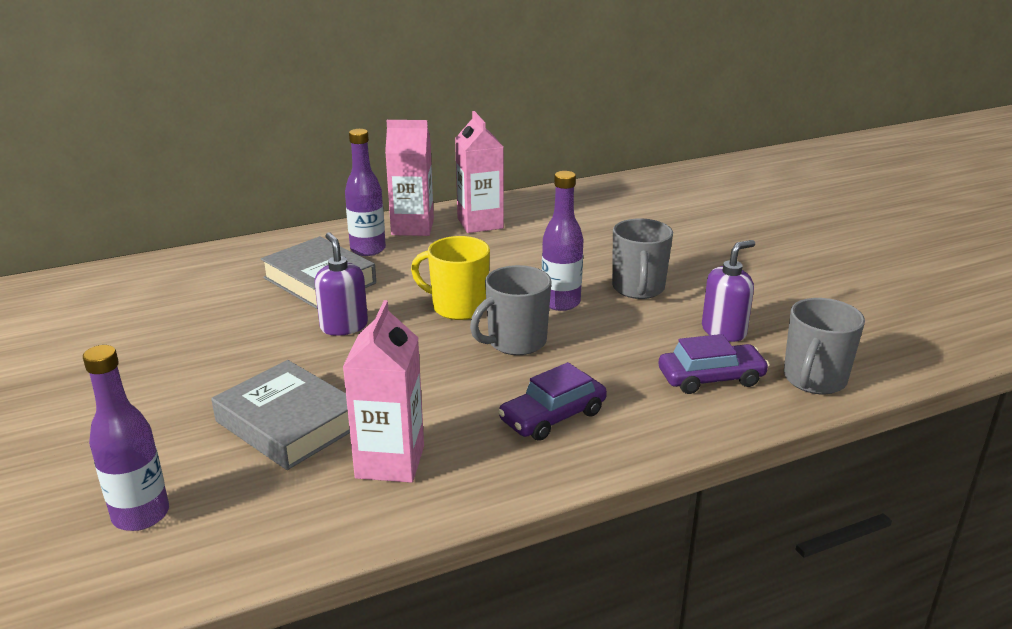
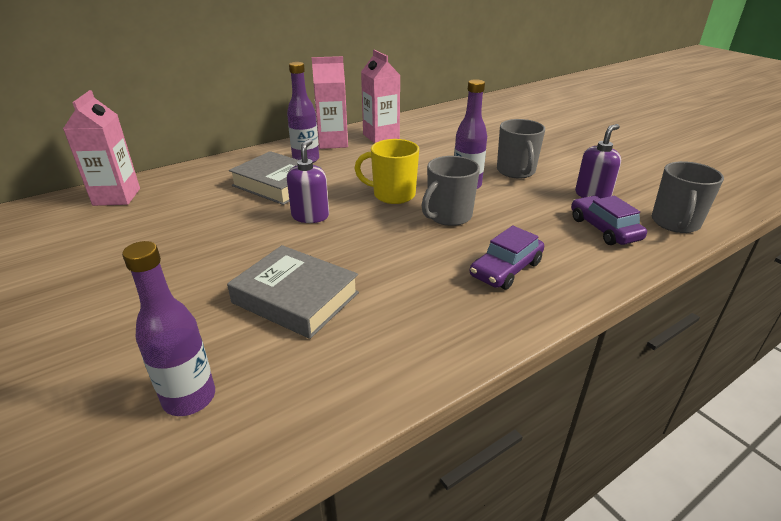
camera: 10 degrees left, 5 degrees up
(344, 326) = (310, 216): purple soap dispenser -> purple soap dispenser turned 45 degrees clockwise
(390, 462) = (395, 321): pink carton -> pink carton (117, 197)
(711, 378) = (604, 229): purple car -> purple car turned 90 degrees counterclockwise

